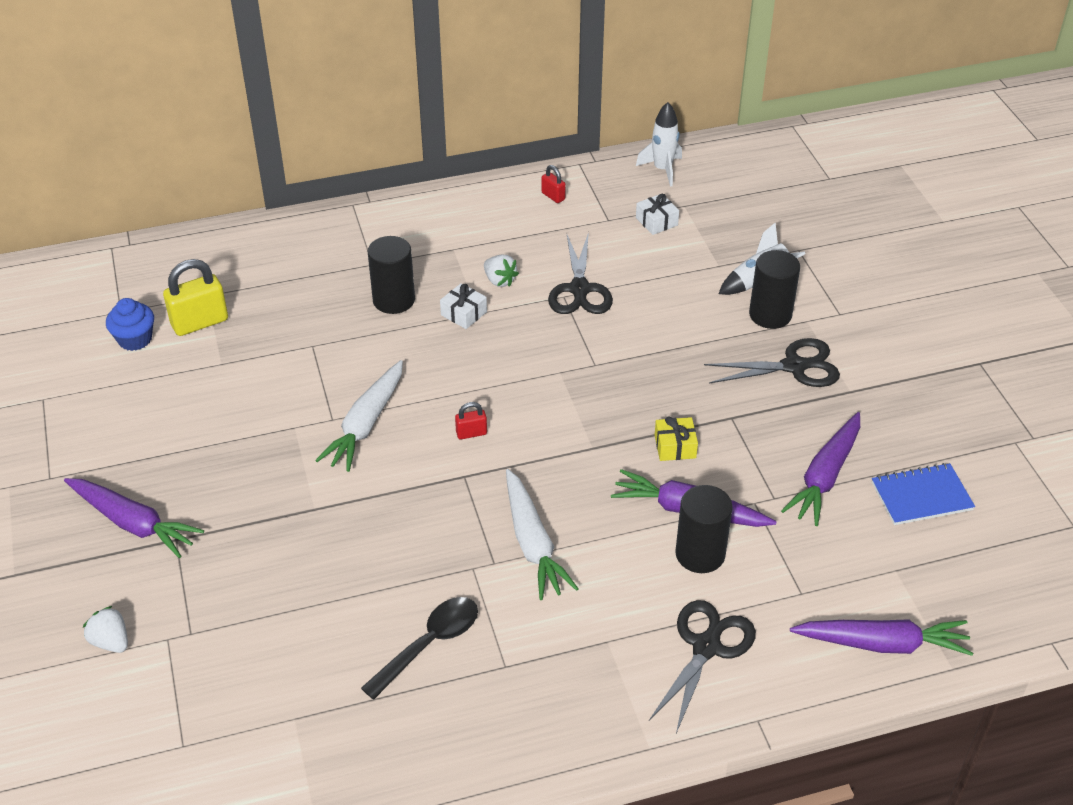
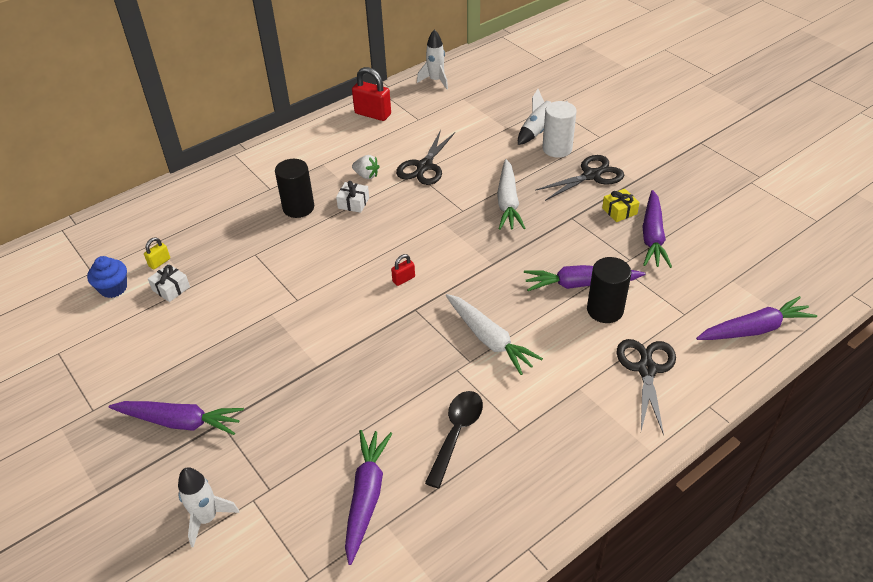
camera: 20 degrees left, 0 degrees up
(111, 641) = (207, 518): white strawberry -> white rocket
(200, 322) = (159, 262): yellow padlock -> yellow padlock, size x0.51
(290, 679) = (366, 496): none -> purple carrot
(366, 424) = (324, 296): white carrot -> white carrot (508, 202)
(553, 196) = (373, 114): red padlock -> red padlock, size x1.97
(579, 289) = (424, 166): black scissors -> black scissors turned 45 degrees clockwise
(656, 221) = (450, 112): white gift -> white gift (171, 288)
(675, 446) = (546, 246): yellow gift -> yellow gift (619, 211)
(770, 315) = (557, 149): black cylinder -> white cylinder
(921, 496) = (718, 230): blue notebook -> none

